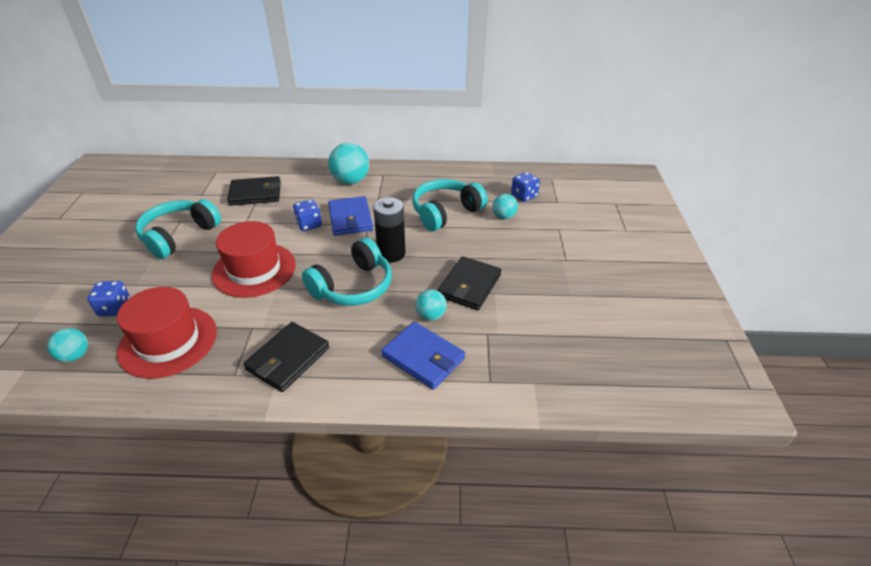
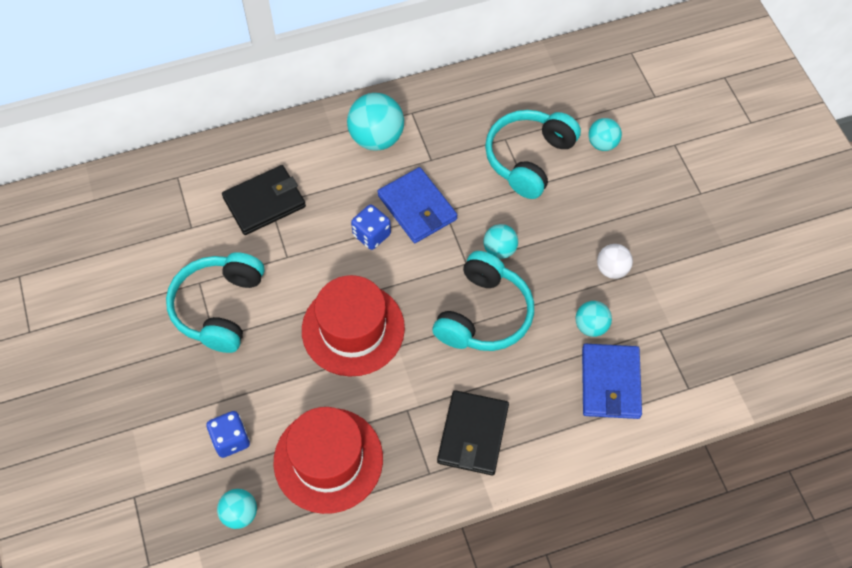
camera: 20 degrees left, 20 degrees up
(391, 253) = (499, 250): black battery -> turquoise ball
(423, 357) = (610, 383): blue wallet -> blue wallet turned 75 degrees clockwise
(469, 285) = (612, 269): black wallet -> white ball
(524, 196) = (611, 98): blue dice -> none

